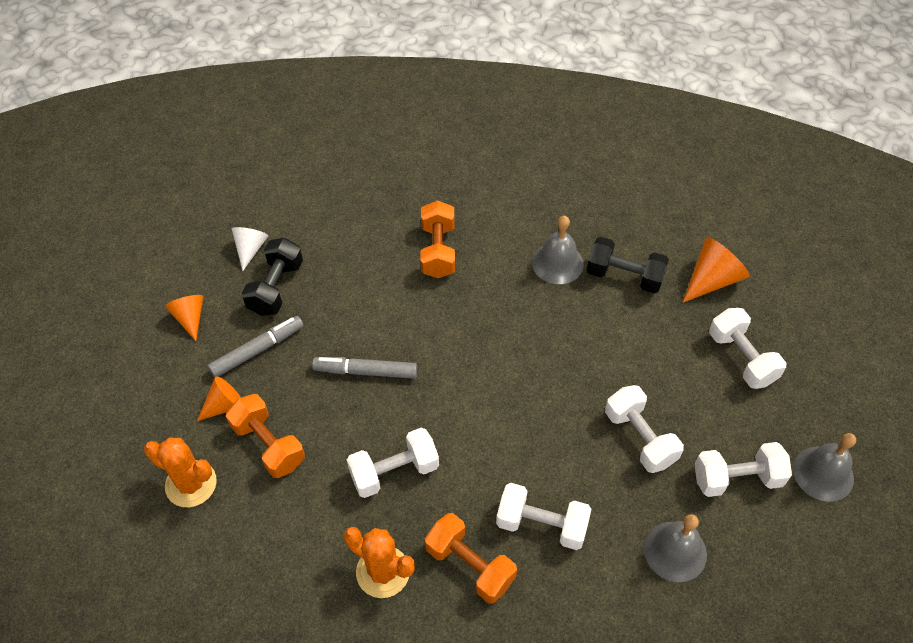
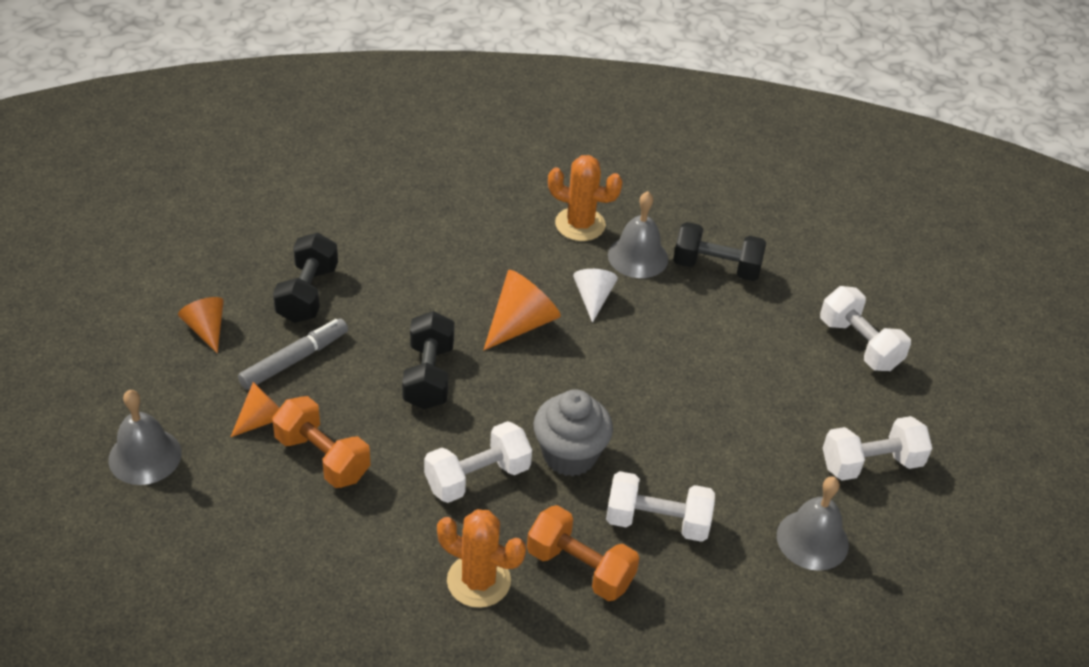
camera: 10 degrees left, 10 degrees down
(191, 484) = (233, 503): orange cactus -> orange cactus (580, 224)
(250, 249) = (270, 254): white cone -> white cone (593, 298)
(365, 371) = (428, 376): grey marker -> black dumbbell
(438, 251) = (496, 249): orange dumbbell -> none
(474, 454) = (569, 455): none -> grey cupcake
(639, 438) = (756, 429): white dumbbell -> none
(712, 280) = (815, 267): orange cone -> orange cone (521, 324)
(823, 473) = (965, 454): grey bell -> grey bell (145, 456)

